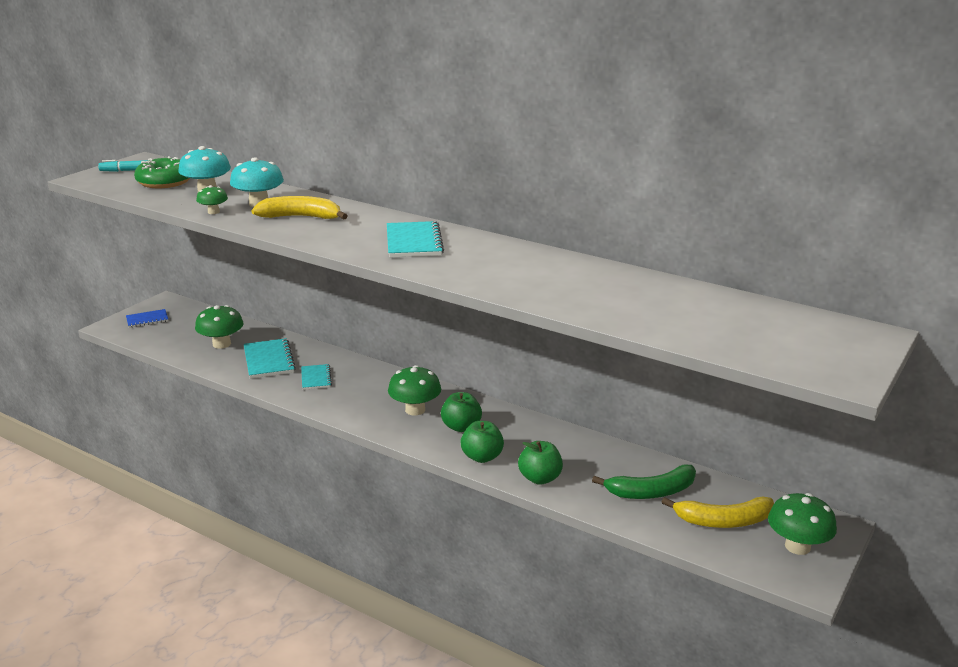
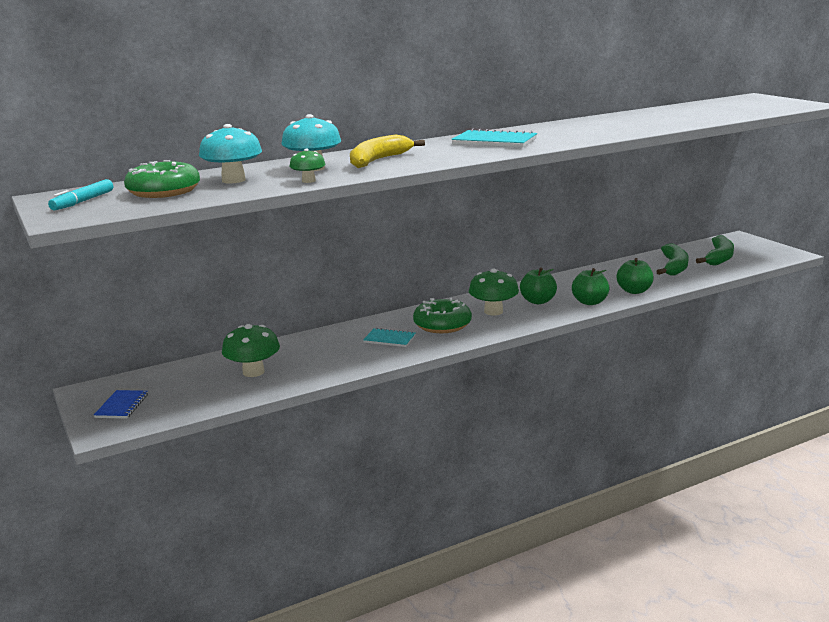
camera: 60 degrees left, 5 degrees down
(269, 360) = (324, 354): turquoise notebook -> none
(364, 393) = (442, 325): none -> green donut
(723, 521) = (719, 258): yellow banana -> green banana
(797, 546) = (755, 248): green mushroom -> none

